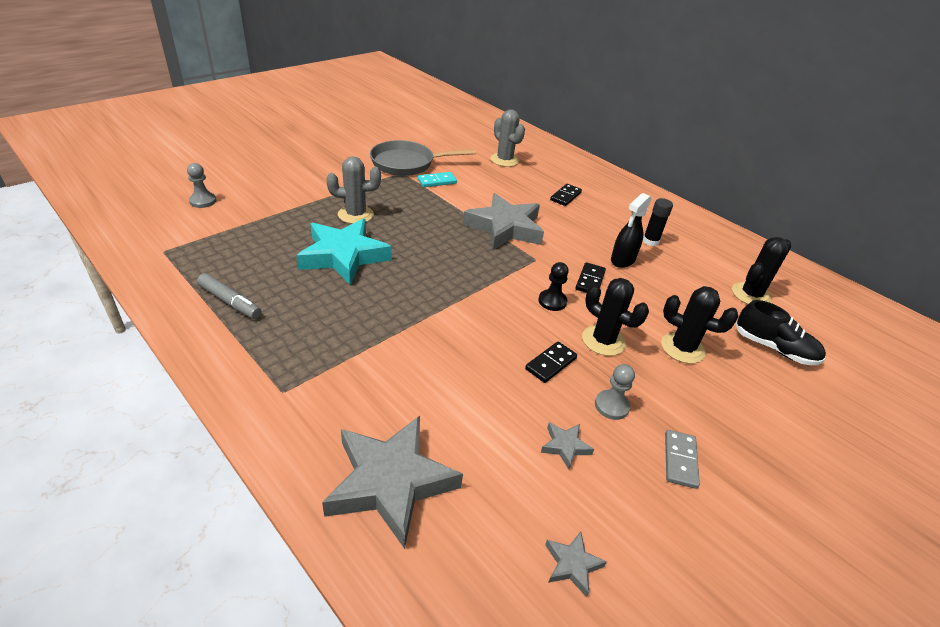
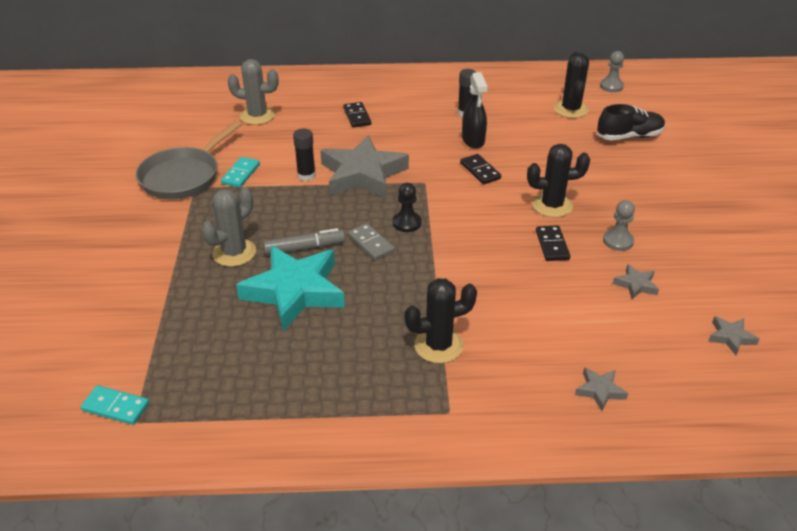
camera: 45 degrees left, 0 degrees up
(170, 238) = (116, 407): none -> turquoise domino
(203, 201) = (67, 354): grey pawn -> grey pawn (611, 86)
(230, 302) = (285, 399): grey marker -> grey marker (304, 248)
(391, 482) = (599, 390): grey star -> grey star, size x0.42
(470, 206) = (306, 175): none -> black glue stick
(552, 301) = (485, 204): black pawn -> black pawn (407, 223)
(680, 460) = (687, 241): grey domino -> grey domino (370, 243)
(682, 348) = (593, 174): black cactus -> black cactus (438, 345)

